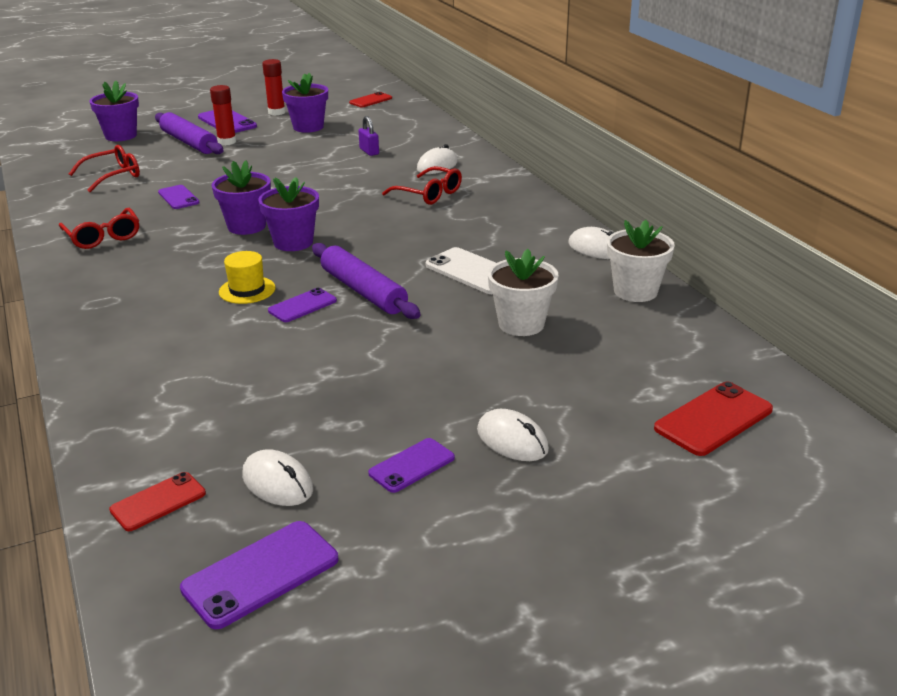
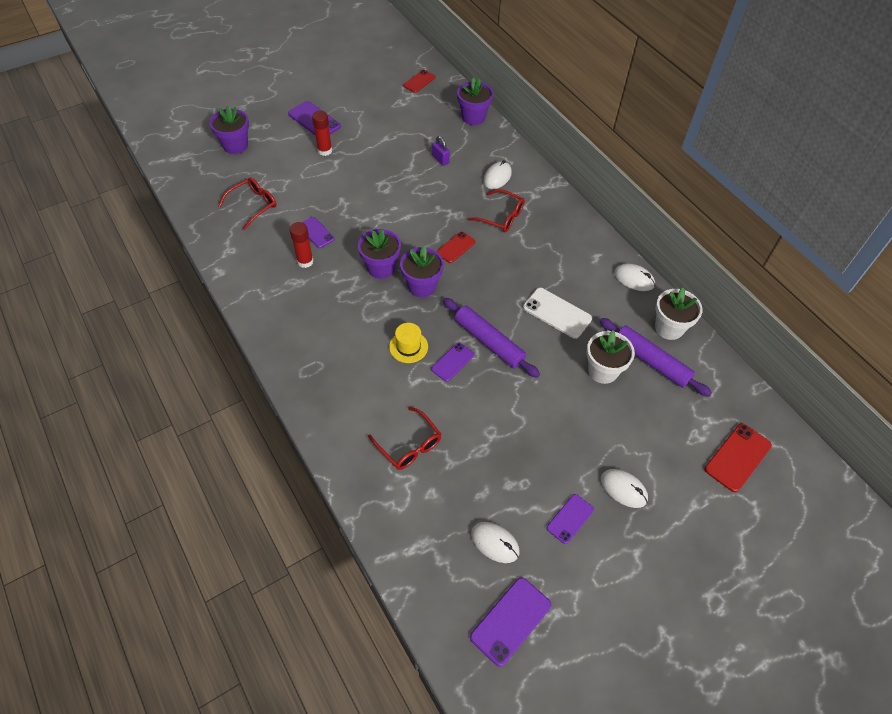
camera: 10 degrees left, 25 degrees up
(103, 237) = (279, 289): red glasses -> red glasses (409, 445)
(158, 502) = (429, 567): red phone -> red phone (456, 247)
(189, 142) = (295, 153): purple rolling pin -> purple rolling pin (651, 361)
(276, 112) = (349, 103): red glue stick -> red glue stick (305, 261)
(308, 127) = (382, 125): purple flower pot -> purple flower pot (473, 117)

